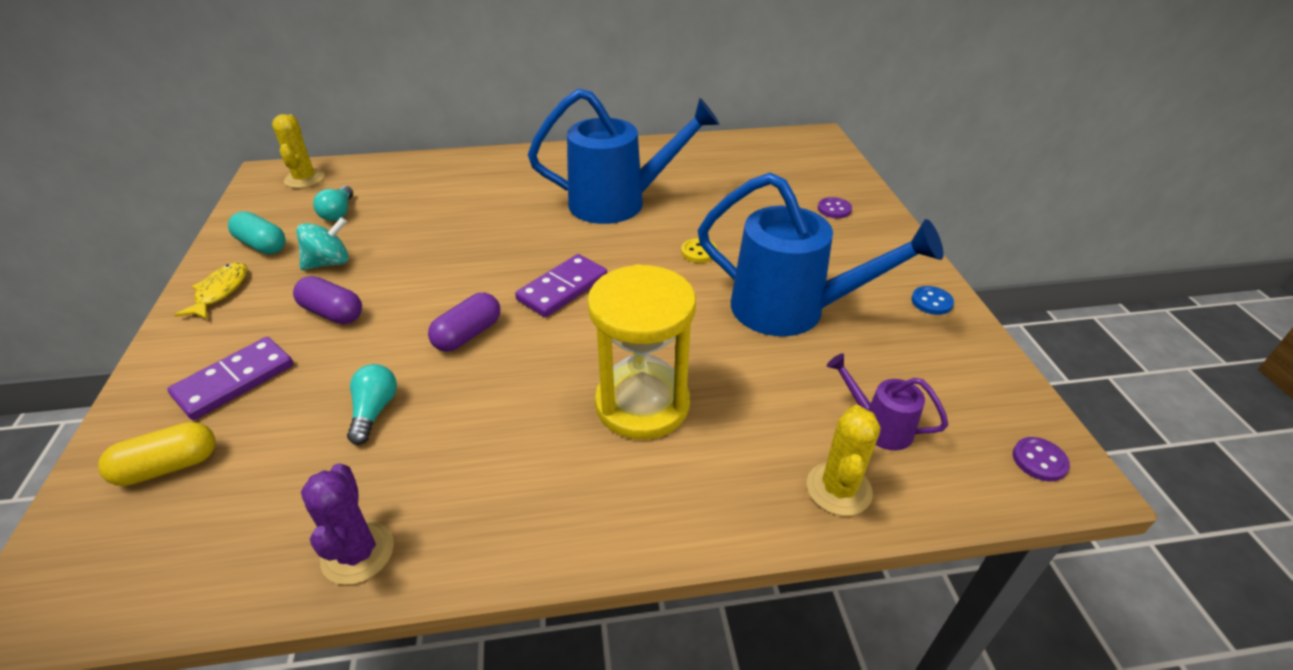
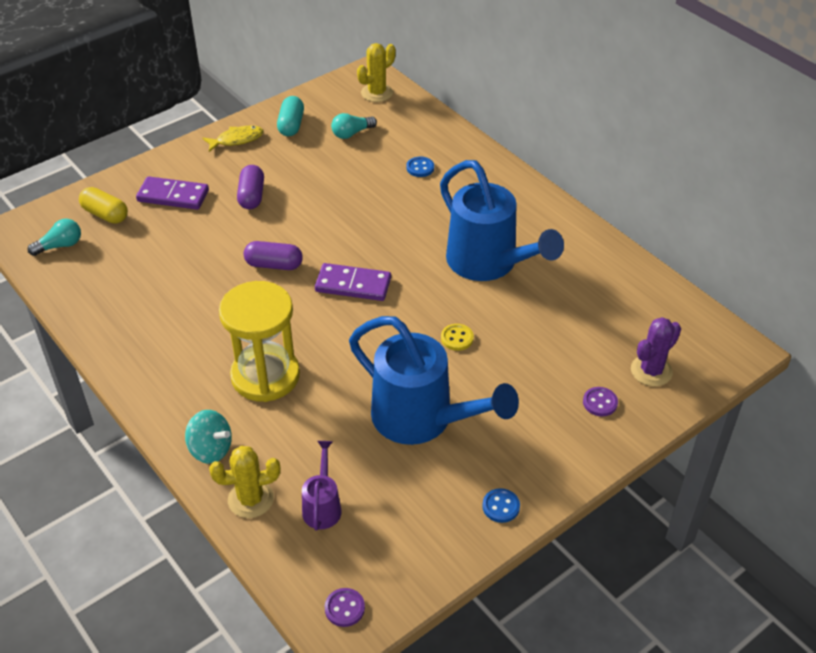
camera: 60 degrees right, 5 degrees up
(329, 263) = (296, 164): turquoise spinning top -> turquoise spinning top (211, 449)
(358, 553) = (94, 313): purple cactus -> purple cactus (651, 371)
(374, 411) = (186, 263): turquoise light bulb -> turquoise light bulb (60, 246)
(447, 193) = (420, 168): none -> blue button
(792, 310) = (422, 419): blue watering can -> blue watering can turned 45 degrees counterclockwise

